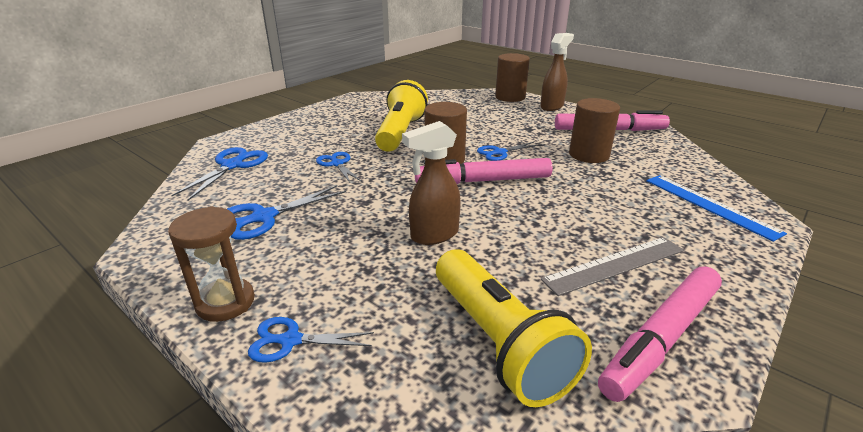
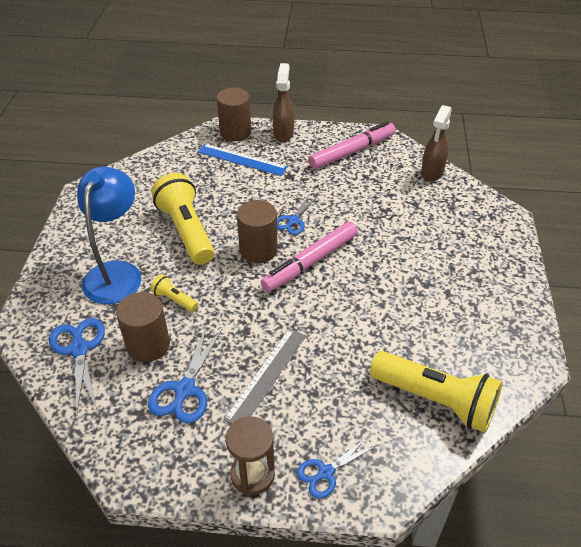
camera: 35 degrees left, 15 degrees up
(318, 137) = (116, 273): none -> blue lamp
(337, 164) = (174, 299): blue scissors -> yellow flashlight
(434, 235) = (327, 338): brown spray bottle -> brown spray bottle (432, 173)
(589, 155) = (360, 193): brown cylinder -> brown cylinder (148, 345)
(614, 265) = (452, 304): grey ruler -> grey ruler (266, 376)
(661, 338) = (508, 348): pink marker -> none
(709, 205) = (469, 216): blue ruler -> blue ruler (242, 159)

